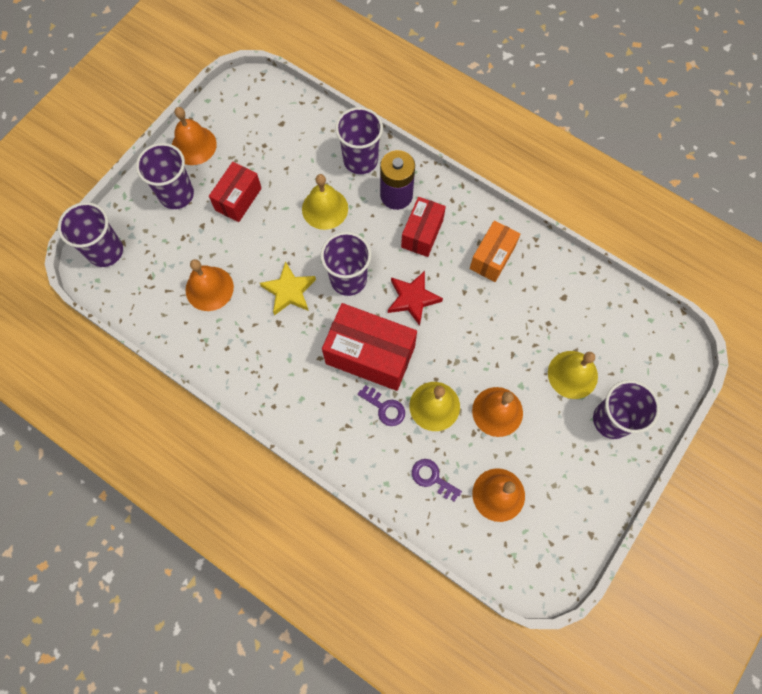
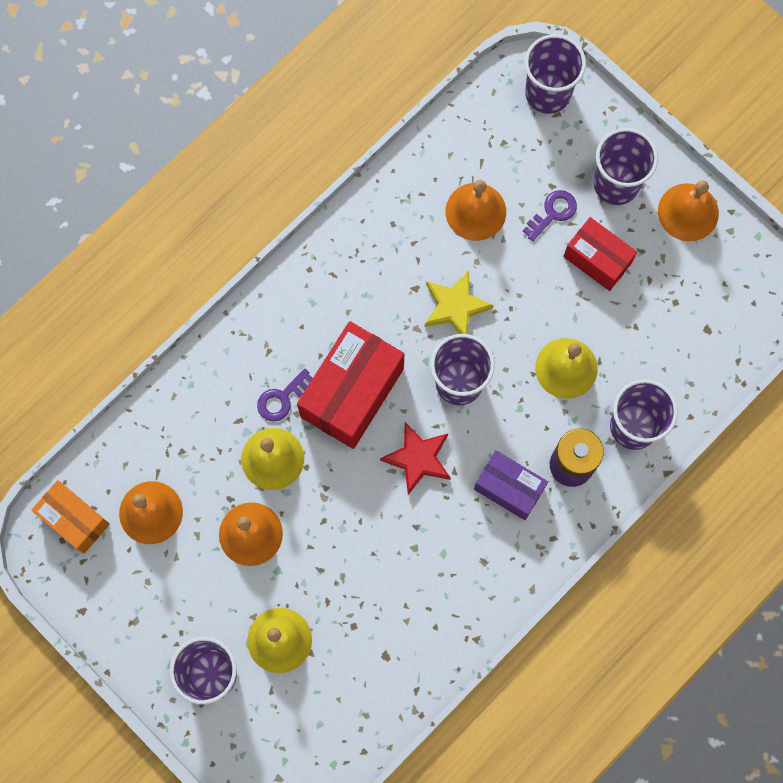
camera: 100 degrees right, 5 degrees up
(422, 233) = (509, 488): red box -> purple box
(432, 478) = (186, 438): purple key -> purple key (552, 213)
(492, 257) = (458, 574): orange box -> orange box (74, 519)

